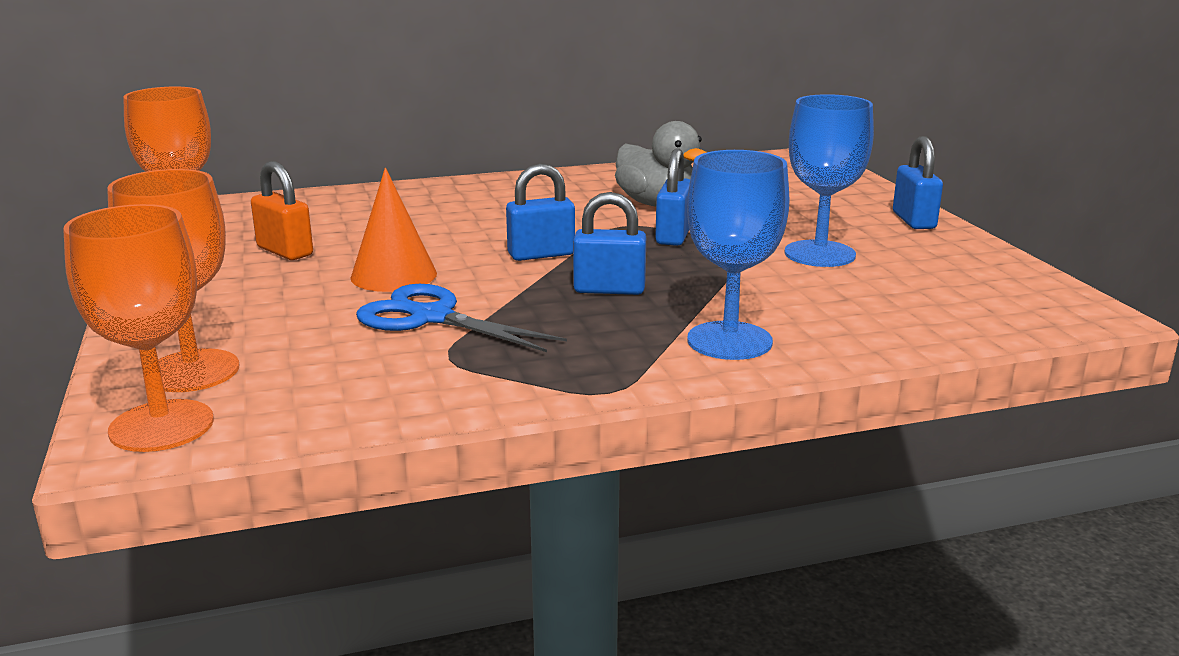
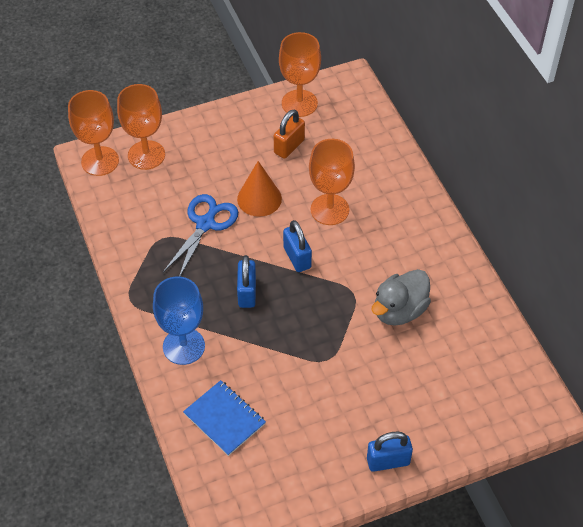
camera: 85 degrees right, 30 degrees up
(448, 232) = (329, 209): none -> orange goblet
(673, 236) = (337, 320): blue padlock -> none
(819, 254) = (314, 397): blue goblet -> none
(882, 312) = (224, 419): none -> blue notebook

